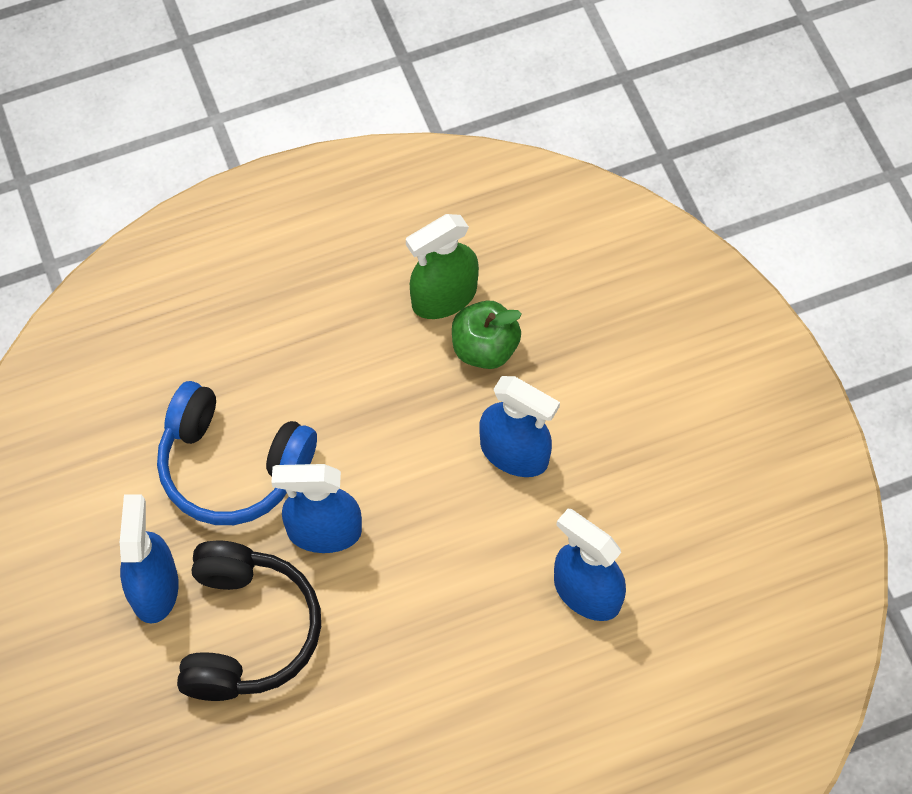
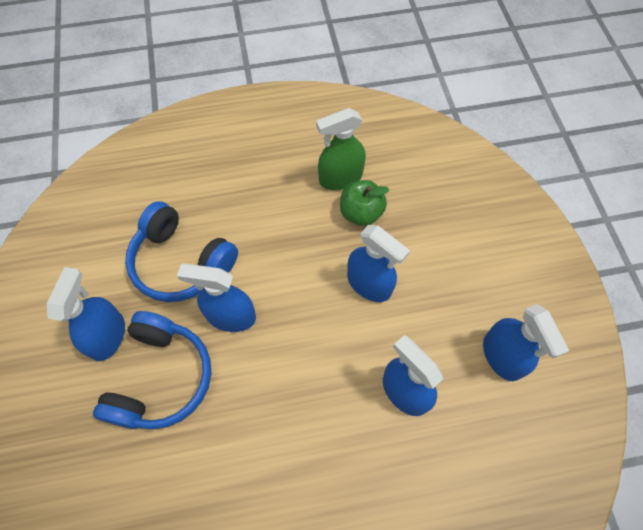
camera: 10 degrees right, 0 degrees up
(247, 631) = (161, 378): black headphones -> blue headphones
(714, 523) = (502, 356): none -> blue spray bottle

